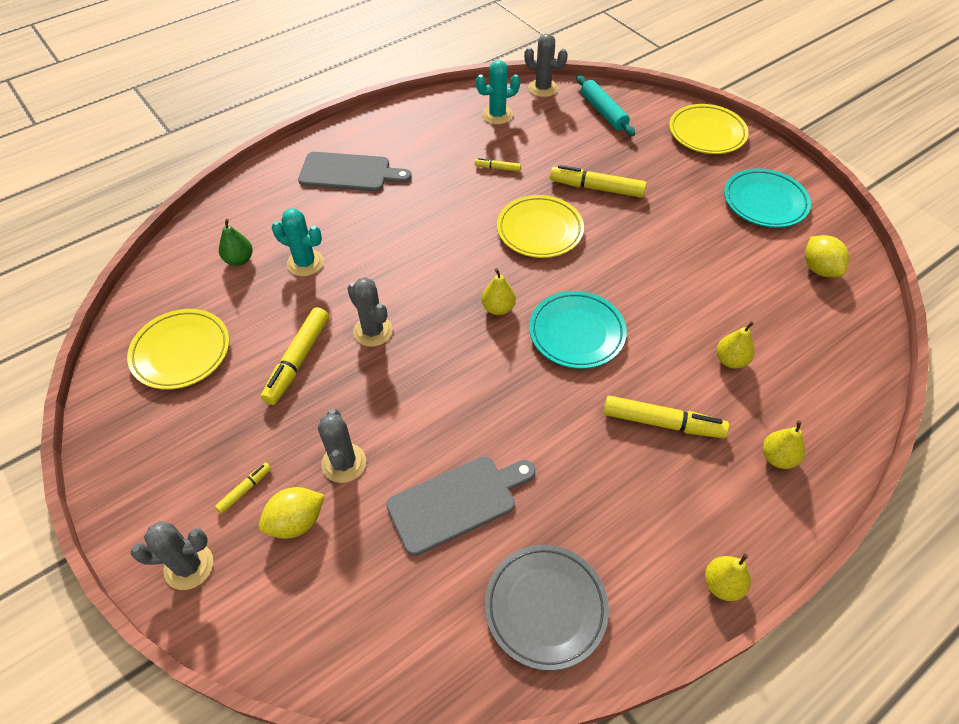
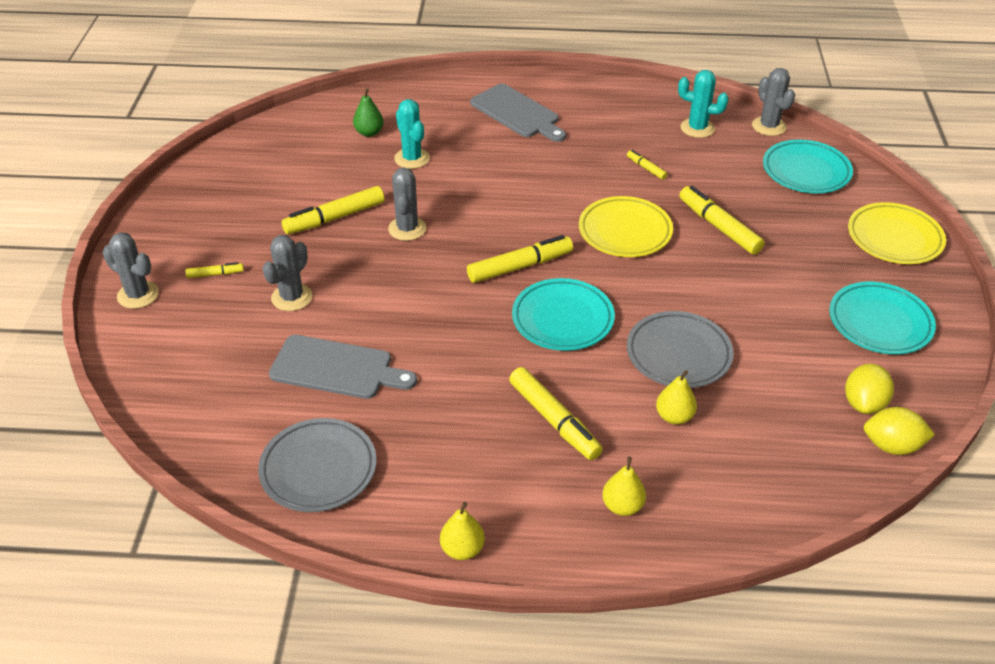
camera: 40 degrees right, 10 degrees down
(181, 352) = (268, 170): yellow plate -> none
(296, 522) = (224, 312): yellow lemon -> yellow lemon (892, 446)
(498, 308) = (520, 266): yellow pear -> yellow marker
(603, 112) = (806, 171): turquoise rolling pin -> turquoise plate
(680, 308) = (678, 354): none -> grey plate

